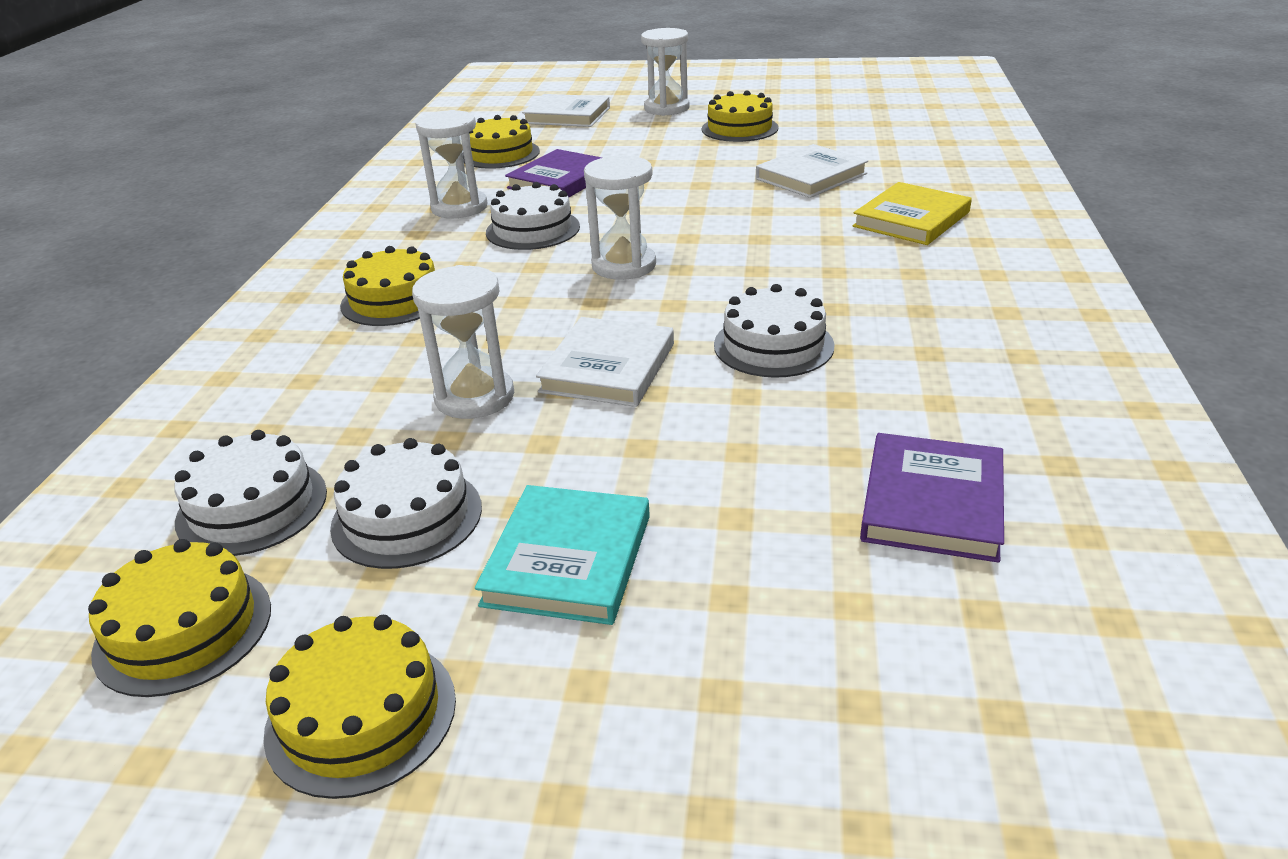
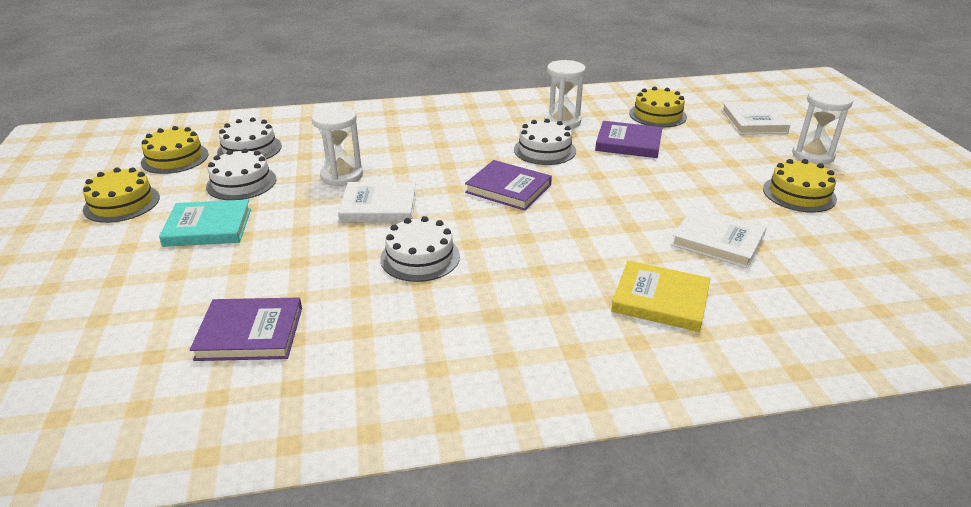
camera: 70 degrees right, 0 degrees up
(394, 299) = (436, 133): yellow cake -> none
(624, 266) = (508, 189): white hourglass -> purple book

